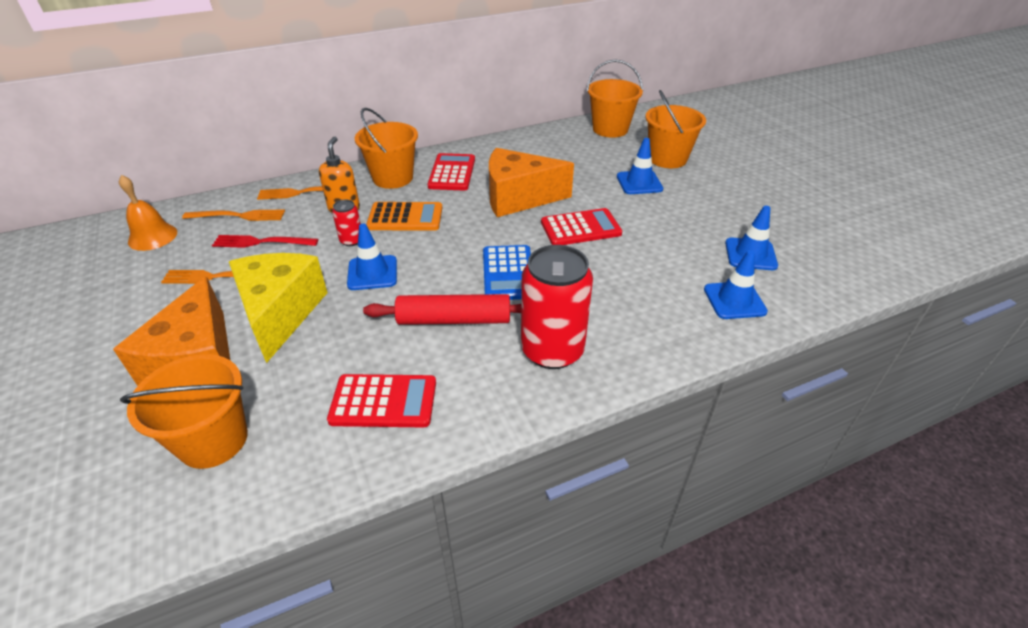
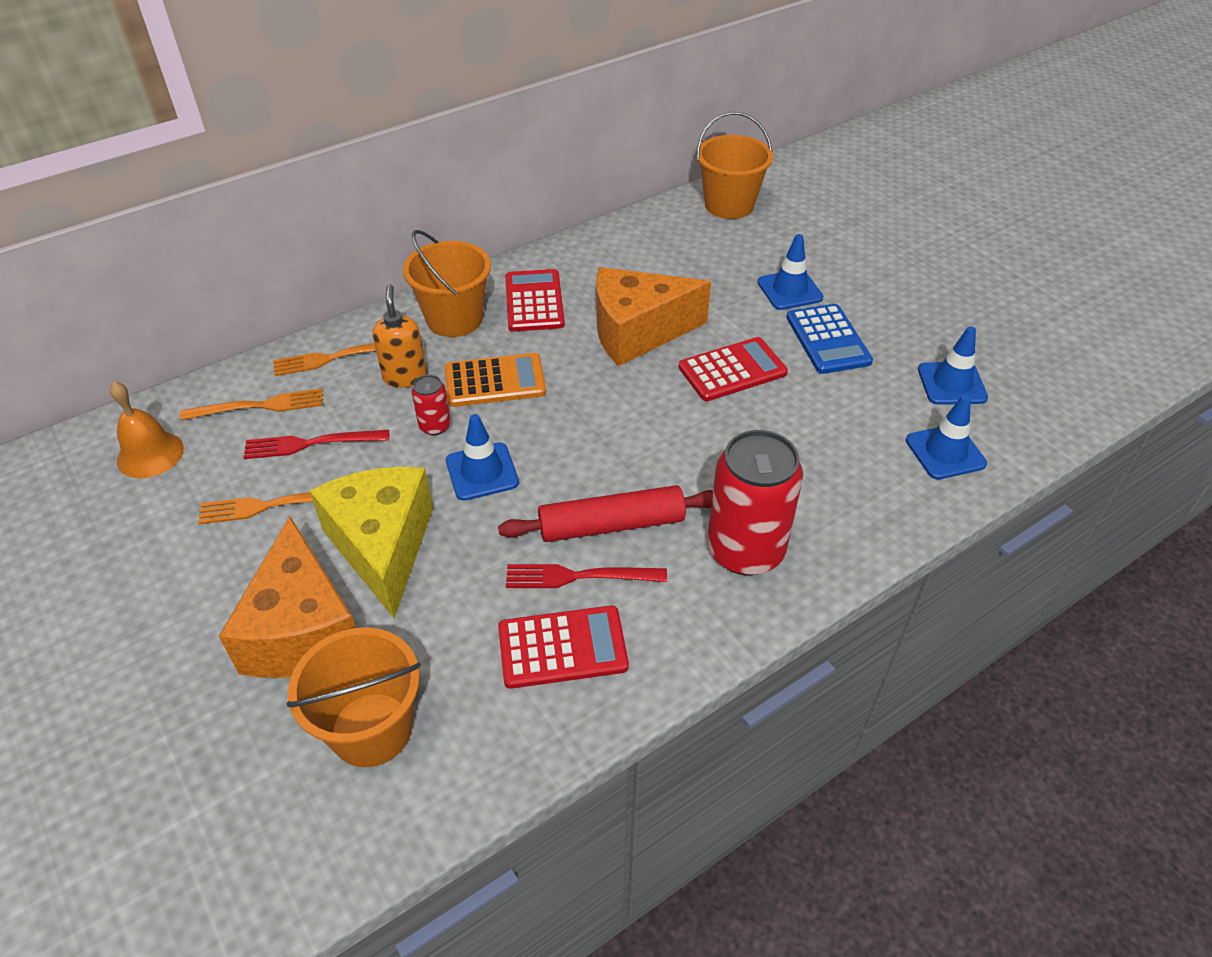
camera: 10 degrees left, 5 degrees up
(416, 352) = (579, 576): none -> red fork
(508, 273) = (658, 449): blue calculator -> blue calculator (827, 340)
(667, 159) = (817, 247): orange bucket -> none

